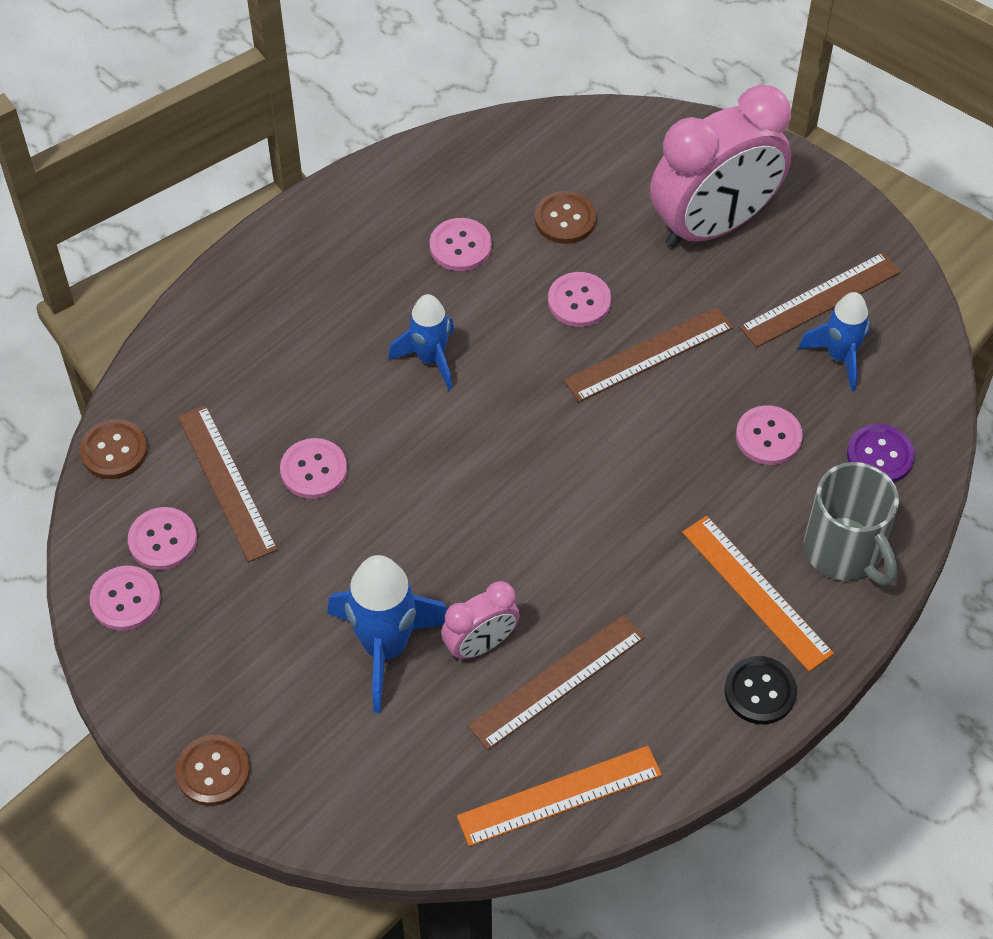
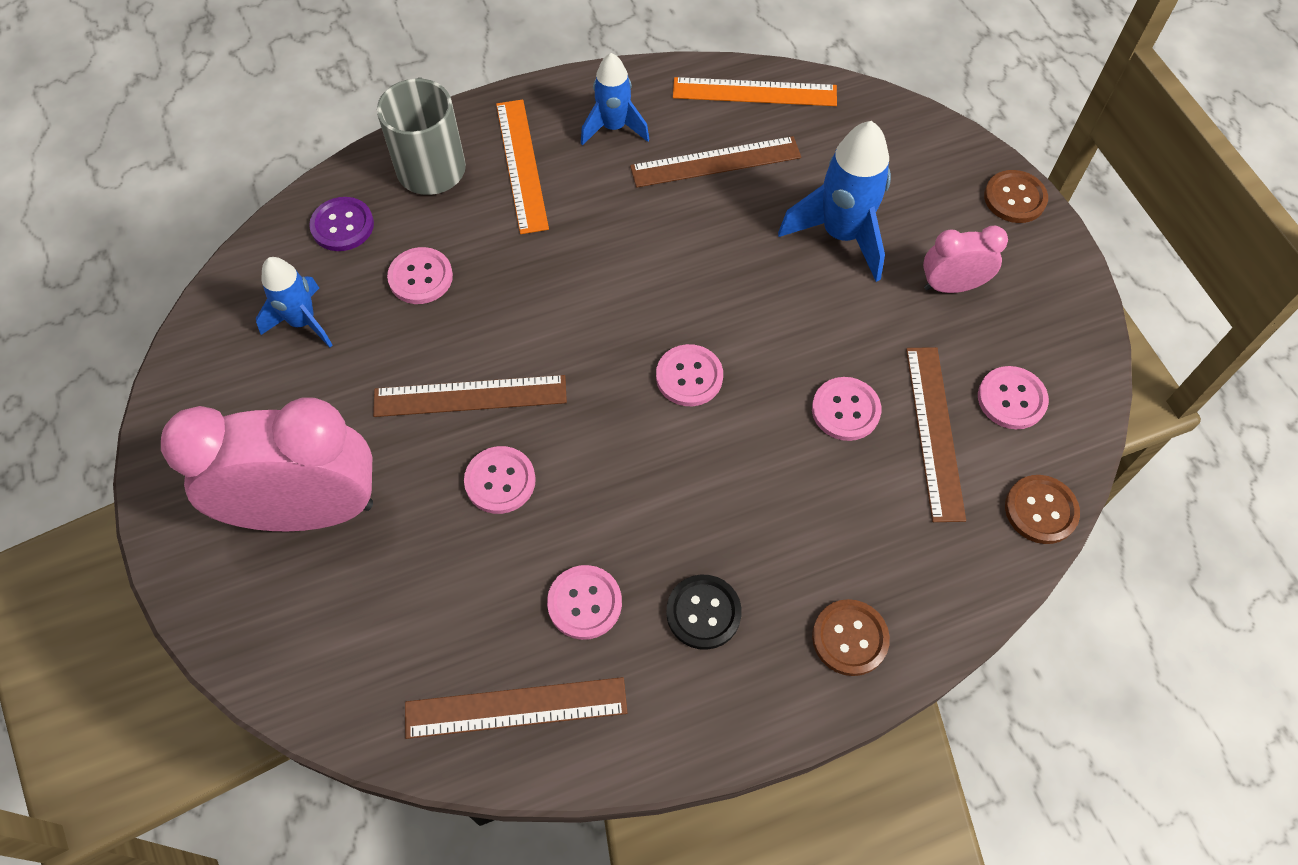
camera: 155 degrees left, 5 degrees up
(125, 599) = (1059, 358): pink button -> pink button (689, 377)
(430, 359) = (682, 479): blue rocket -> blue rocket (614, 127)
(480, 644) = (762, 208): pink clock -> pink clock (951, 286)
(565, 219) = (454, 588): brown button -> brown button (850, 638)
(760, 691) = (568, 101): black button -> black button (703, 612)
(820, 299) = (273, 384): brown ruler -> brown ruler (516, 708)

